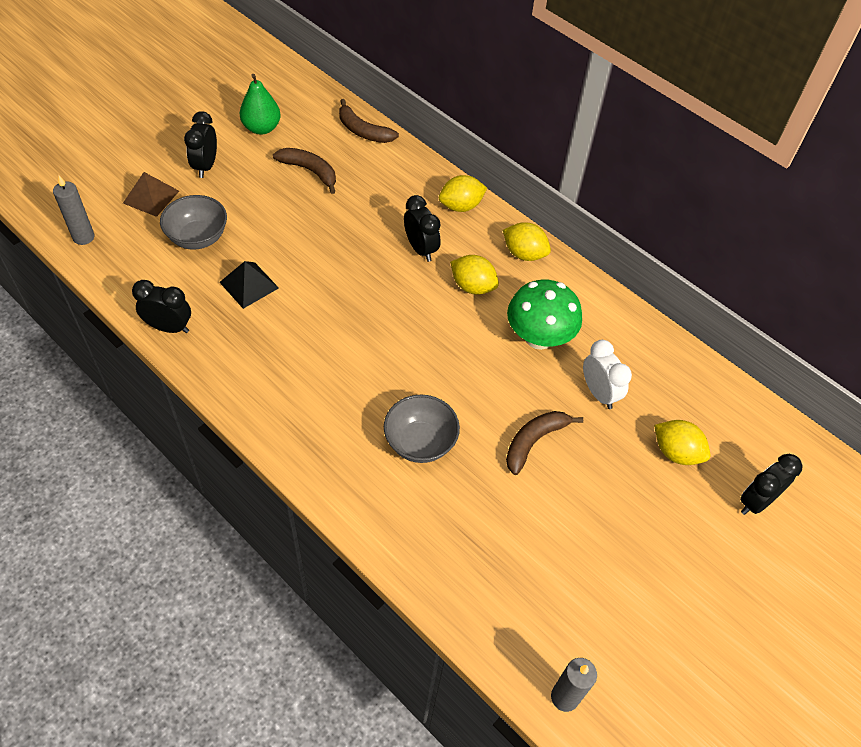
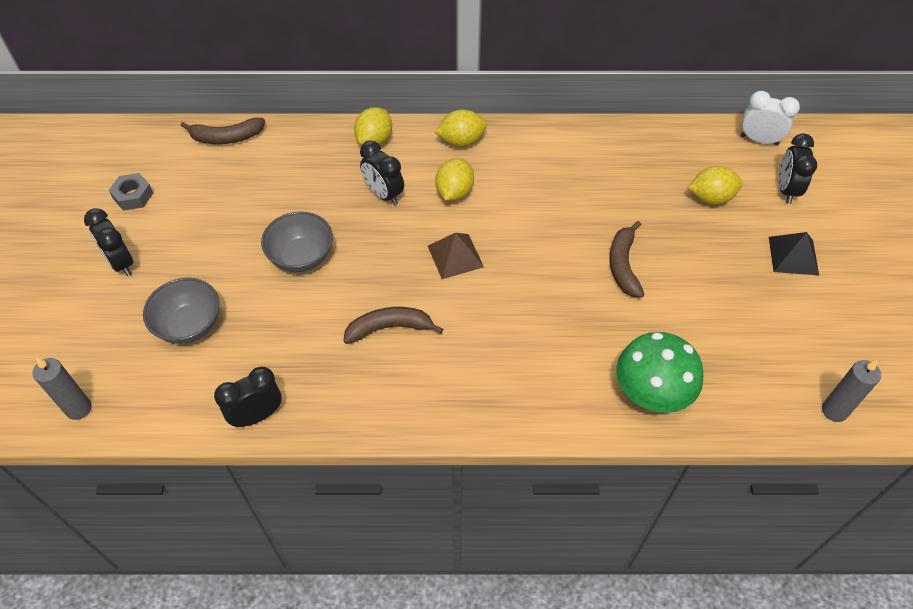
camera: 40 degrees left, 0 degrees up
(151, 197) = (101, 325): brown pyramid -> brown pyramid (455, 256)
(249, 285) = (282, 327): black pyramid -> black pyramid (793, 255)
(261, 128) = (133, 196): green pear -> grey nut
(310, 171) = (220, 200): brown banana -> brown banana (389, 328)
(420, 249) = (384, 194): black clock -> black clock turned 150 degrees counterclockwise
(420, 442) = (553, 332): grey bowl -> grey bowl (301, 257)
(472, 286) = (454, 192): yellow lemon -> yellow lemon turned 60 degrees counterclockwise
(539, 337) = (541, 192): green mushroom -> green mushroom (651, 393)
(599, 393) = (622, 198): white clock -> white clock (759, 140)

